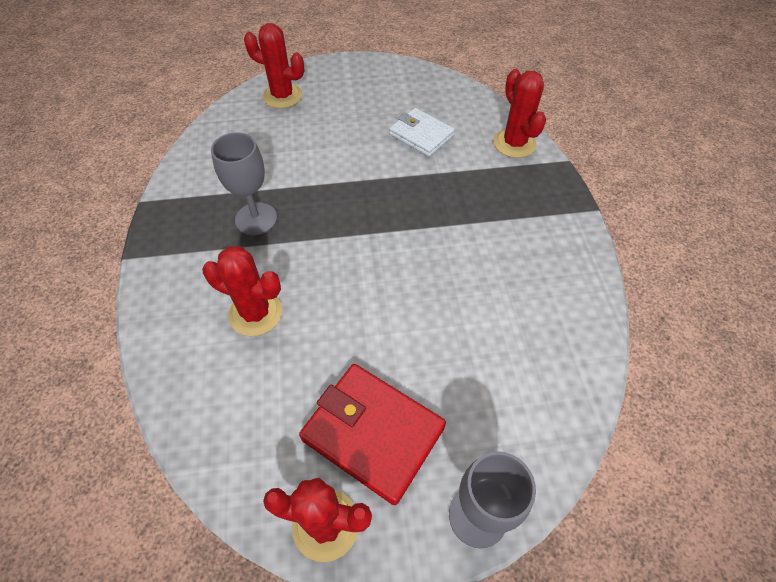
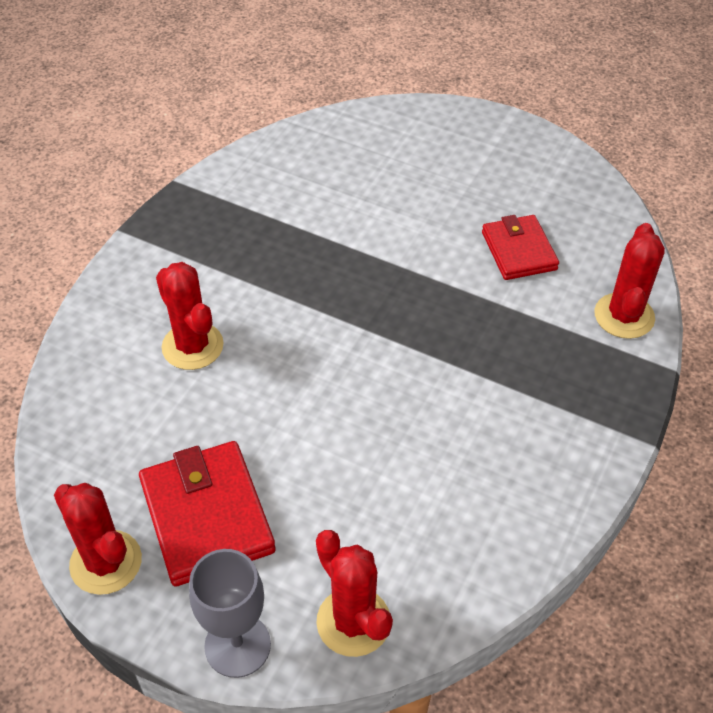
camera: 35 degrees right, 5 degrees down
(256, 219) = (266, 254): grey goblet -> none
(282, 96) = (400, 131): red cactus -> red cactus (353, 622)
(421, 135) = (519, 251): white wallet -> red wallet

